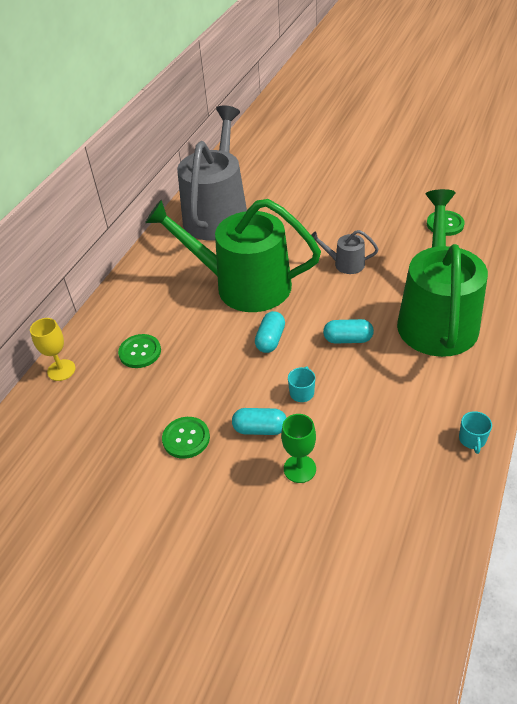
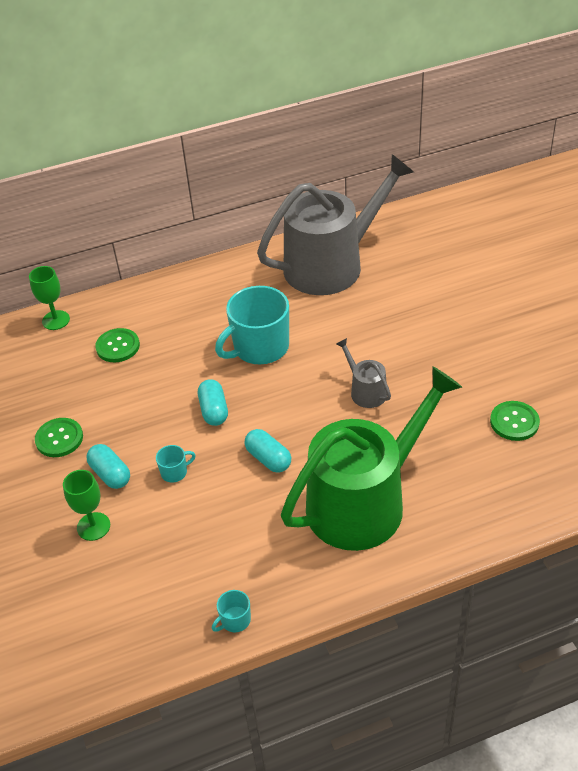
camera: 45 degrees right, 0 degrees up
(61, 370) = (56, 320): yellow goblet -> green goblet
(244, 285) = (260, 347): green watering can -> turquoise mug
(270, 339) = (214, 410): turquoise capsule -> turquoise capsule turned 75 degrees counterclockwise

